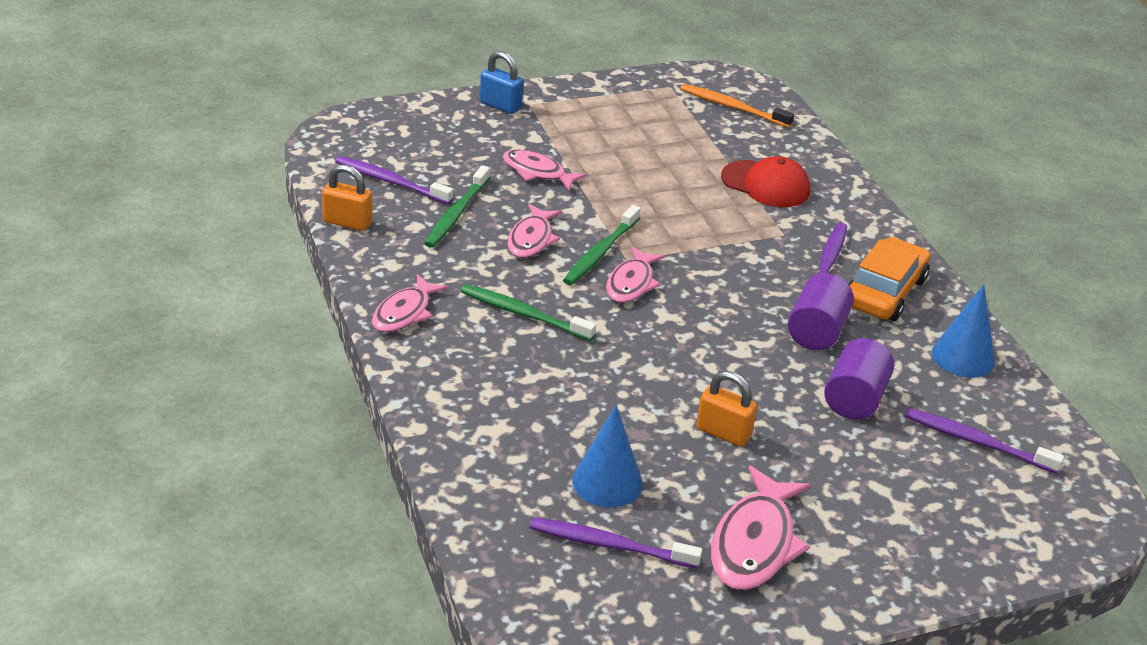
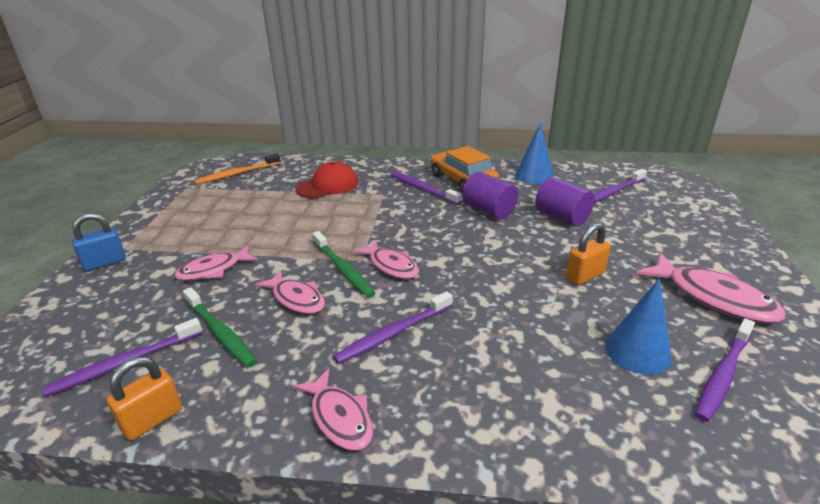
camera: 60 degrees left, 5 degrees down
(523, 314) = (393, 333): green toothbrush -> purple toothbrush

